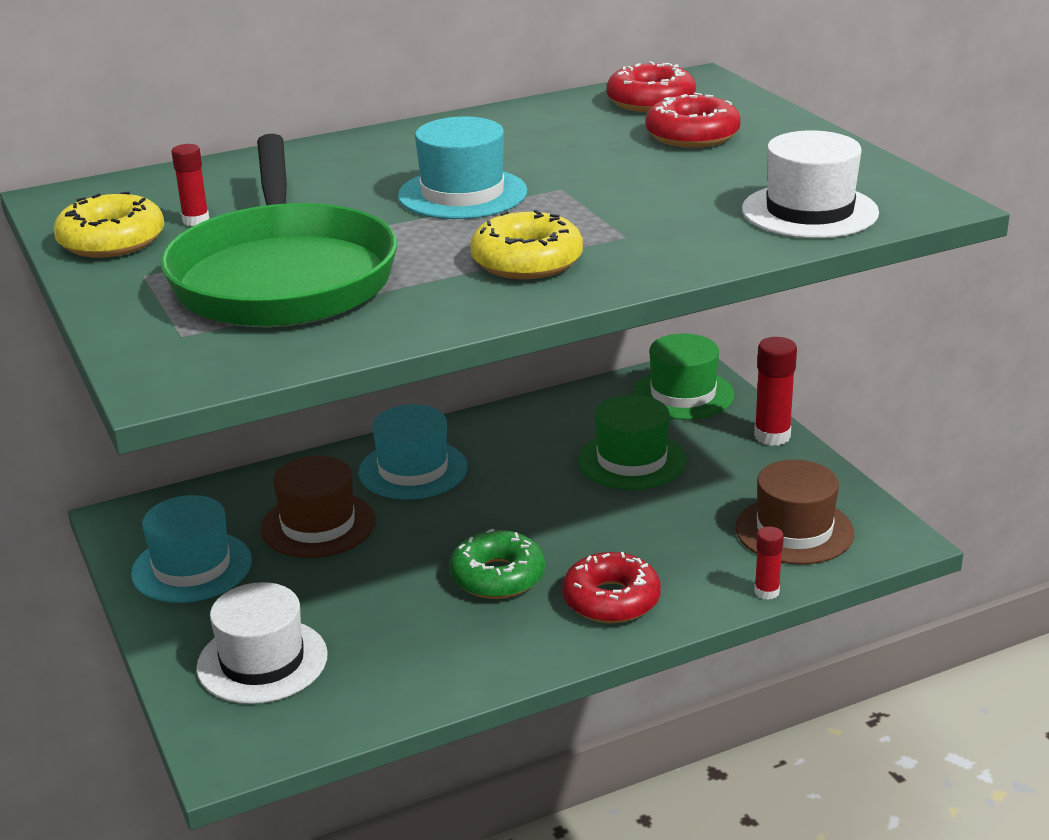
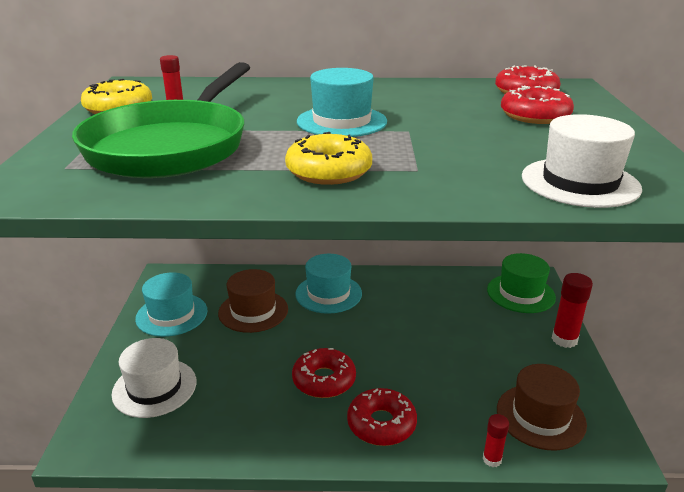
camera: 25 degrees right, 0 degrees up
(497, 577) = (324, 380): green donut -> red donut
(632, 460) = (460, 327): green hat -> none

